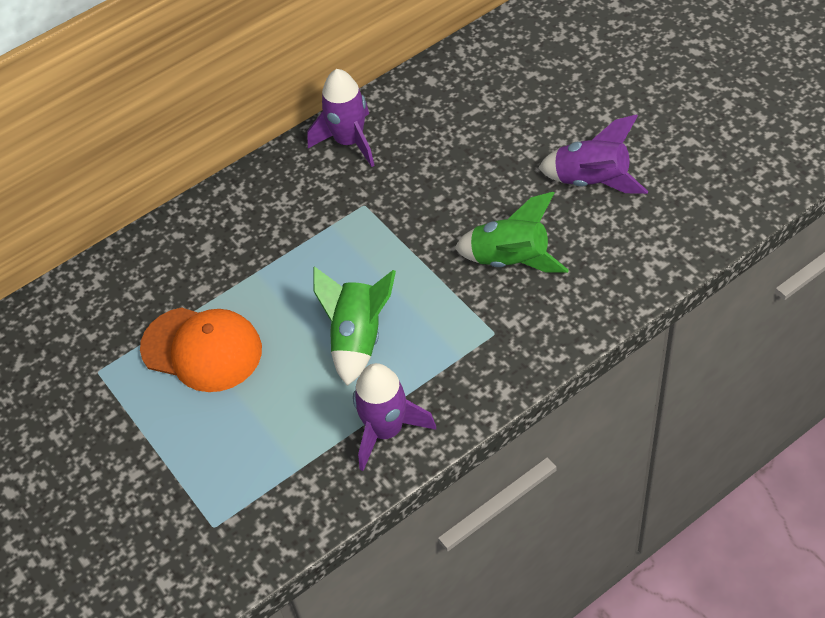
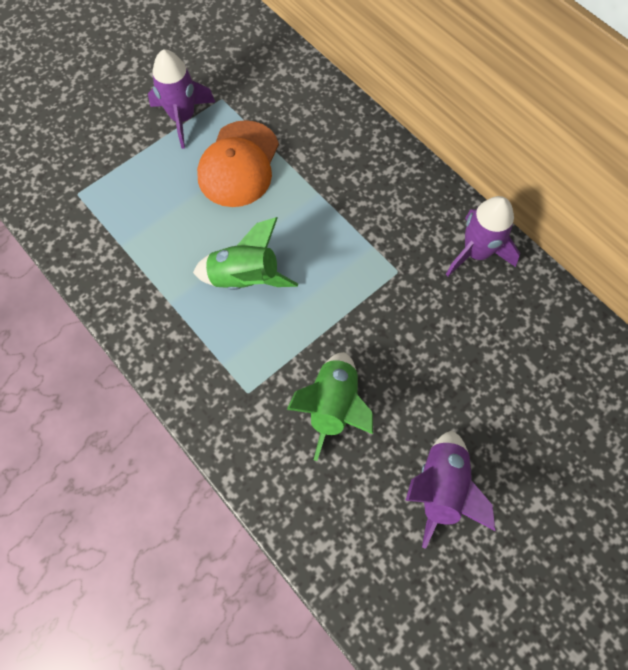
camera: 80 degrees right, 15 degrees up
(386, 430) = (150, 307): purple rocket -> purple rocket (182, 118)

